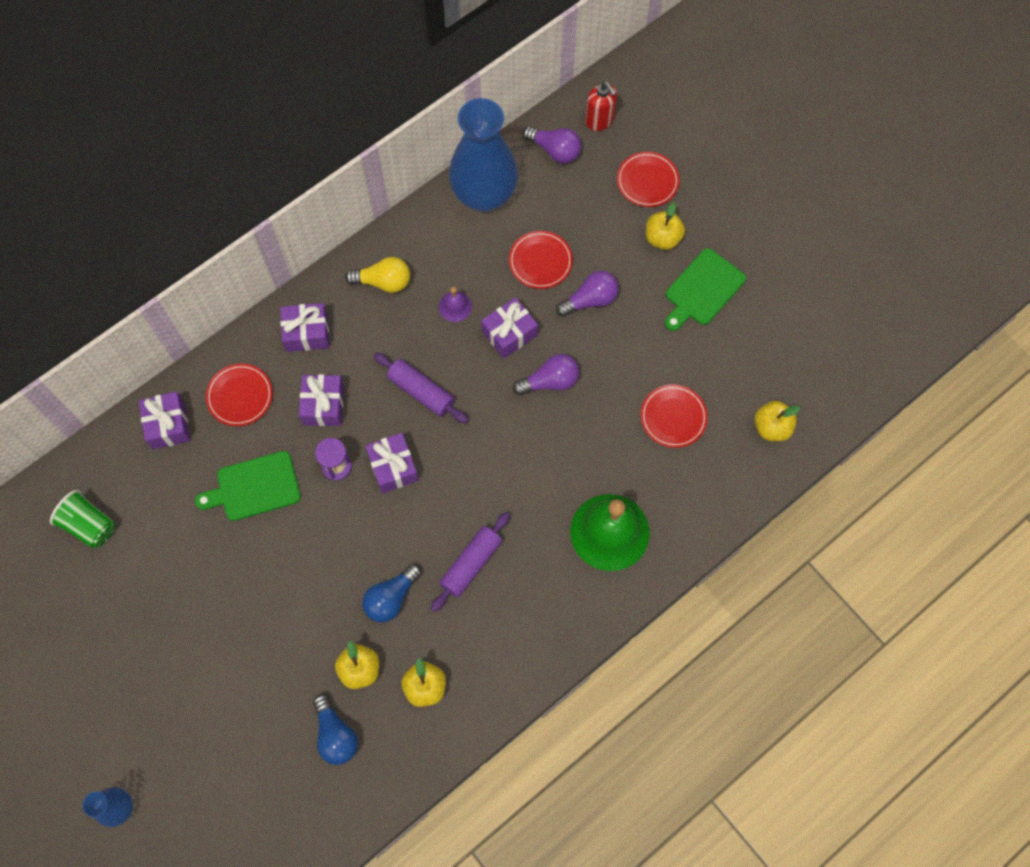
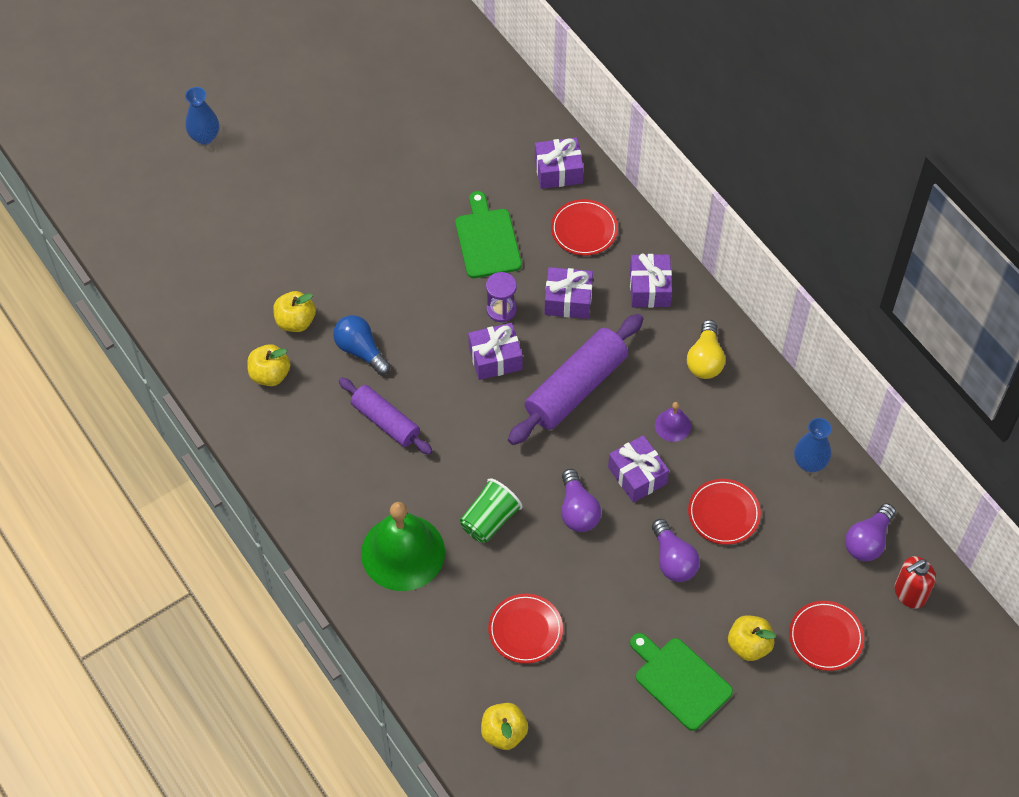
camera: 95 degrees right, 10 degrees down
(89, 525) = (464, 111): green cup -> green cup (490, 520)
(335, 735) = (238, 299): blue light bulb -> none
(421, 392) = (575, 387): purple rolling pin -> purple rolling pin, size x1.58
(484, 195) = (809, 463): blue vase -> blue vase, size x0.48

